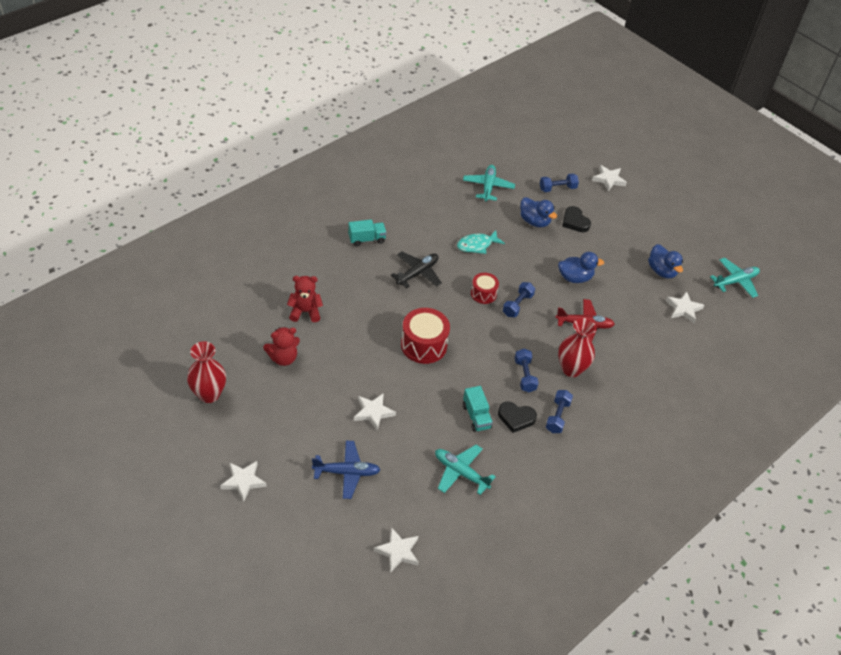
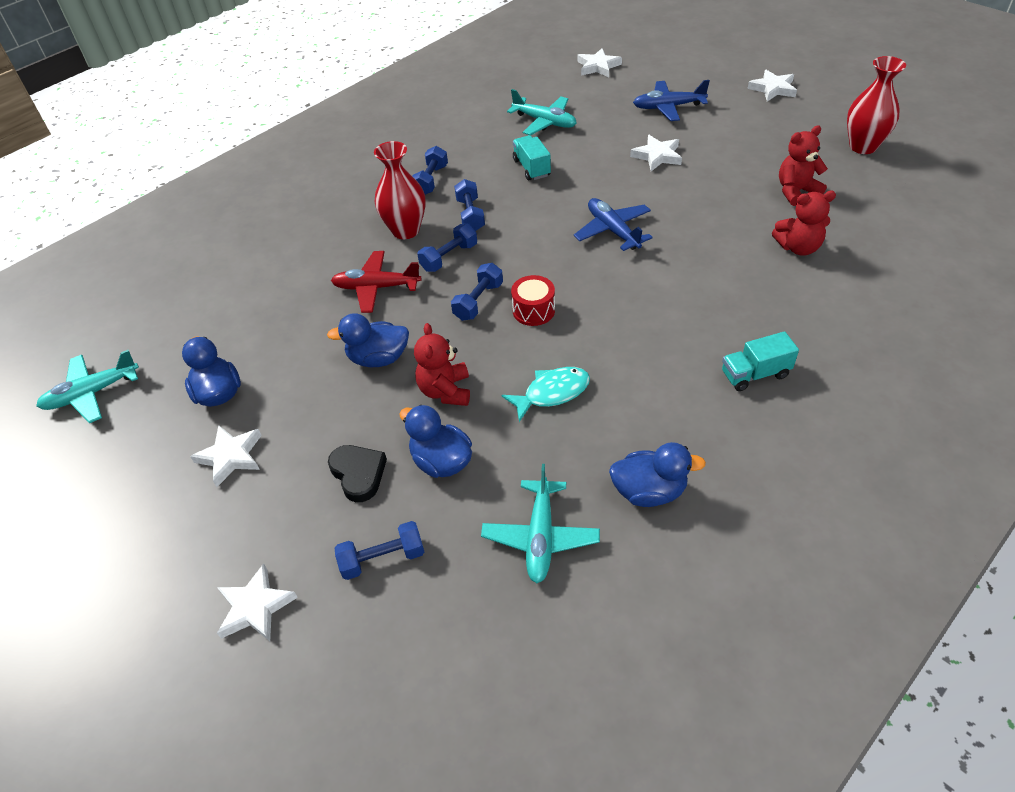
camera: 175 degrees left, 0 degrees up
(417, 273) = (647, 327): black plane -> none
(424, 345) = (613, 230): red drum -> blue plane
(436, 196) = (649, 491): none -> blue duck
(516, 418) = (482, 172): black heart -> none
(534, 254) = (445, 391): none -> red teddy bear
(538, 341) = (449, 257): none -> blue dumbbell
(683, 309) = (208, 333): white star -> white star (230, 457)

